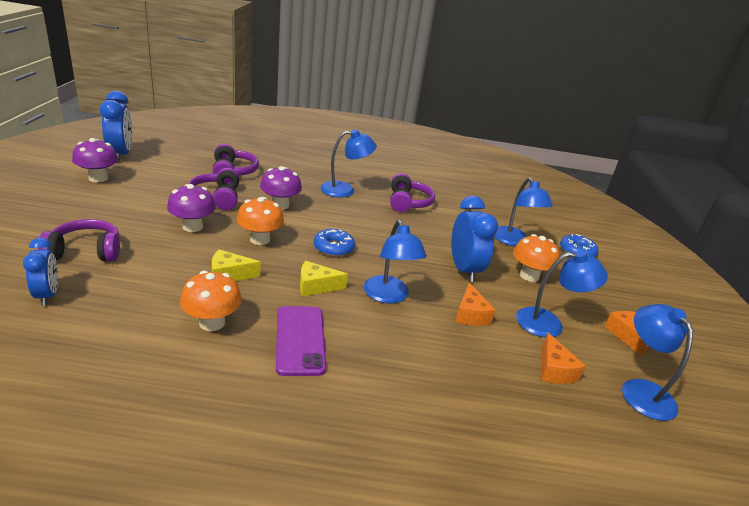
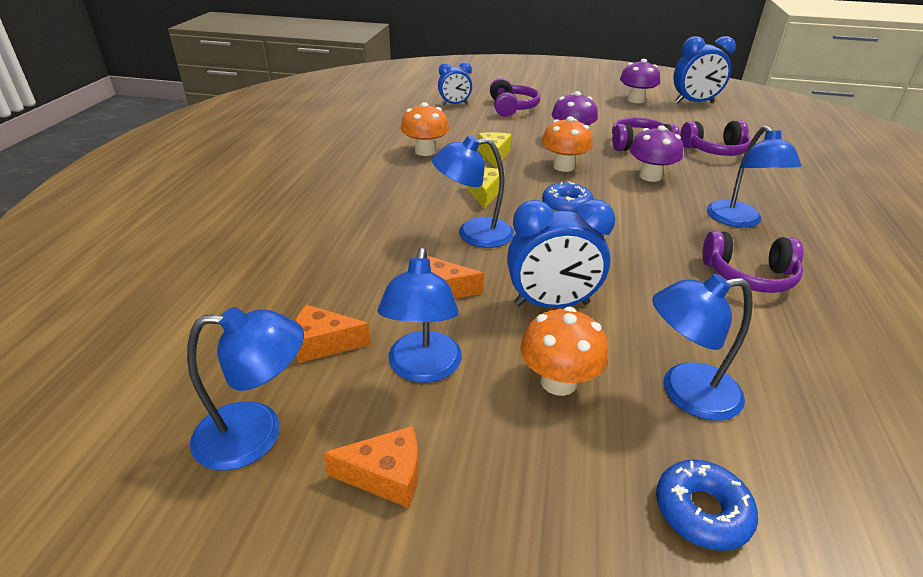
camera: 100 degrees right, 5 degrees up
(300, 340) = (400, 184): purple phone -> none

